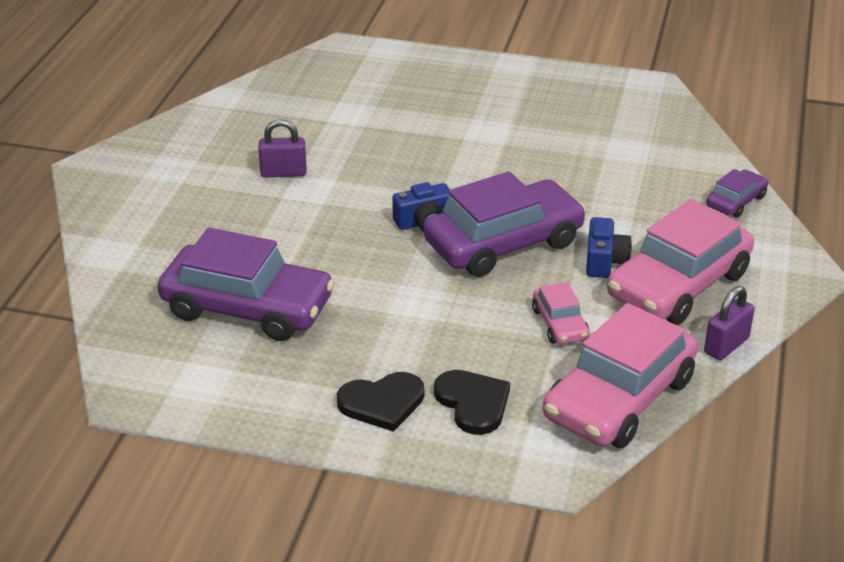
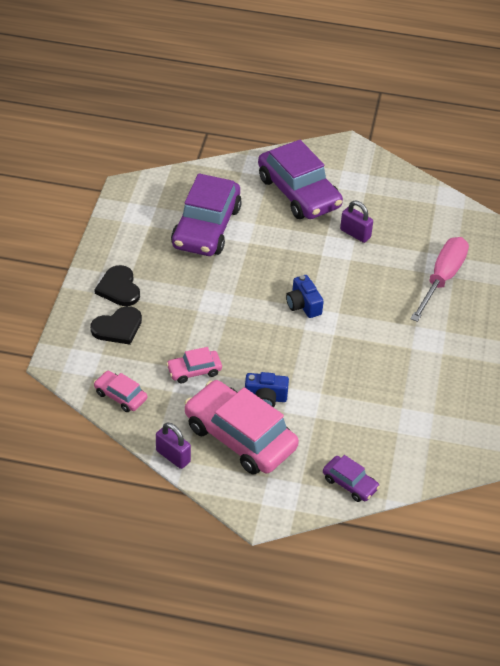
camera: 85 degrees right, 10 degrees up
(283, 173) = (355, 234): purple padlock -> purple padlock turned 45 degrees counterclockwise
(379, 114) = (442, 279): none -> pink screwdriver
(503, 243) = (282, 345): purple car -> purple car (299, 192)
(619, 398) = (120, 396): pink car -> pink car, size x0.47

